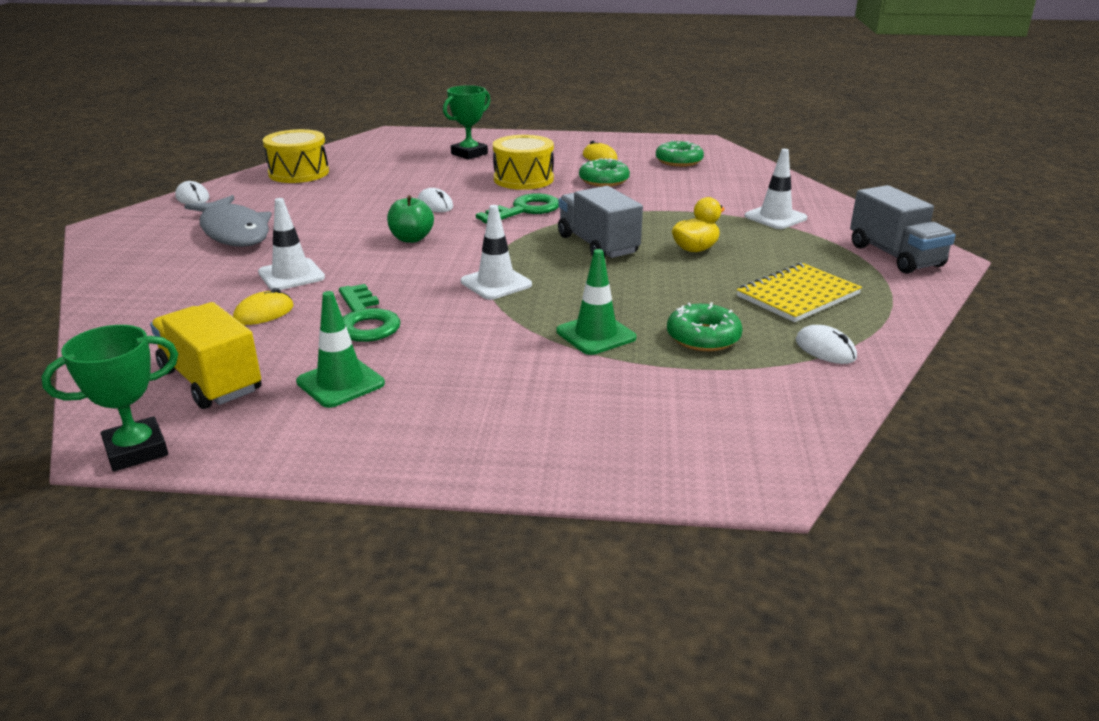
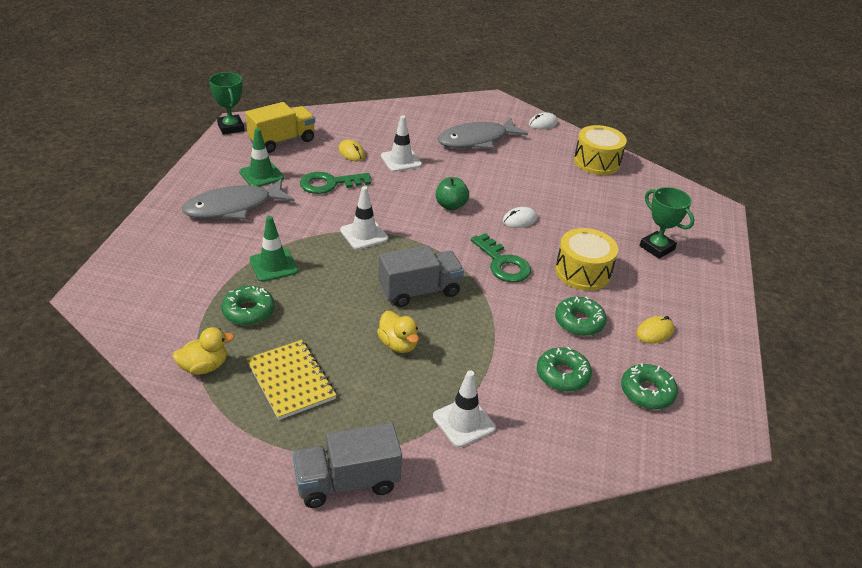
camera: 95 degrees right, 10 degrees up
(453, 392) = (233, 207): none -> grey fish
(682, 186) = (562, 375): none -> green donut
(825, 349) = (204, 367): white mouse -> yellow duck

